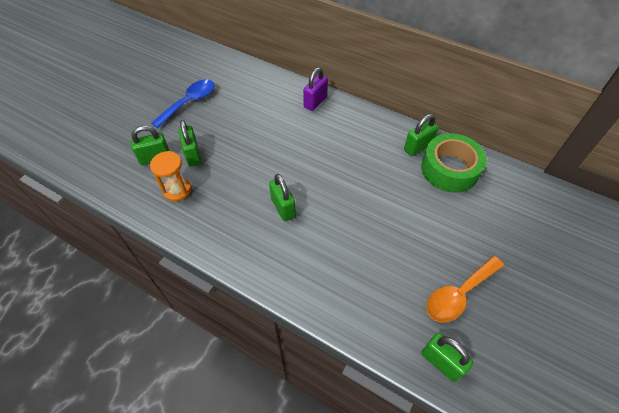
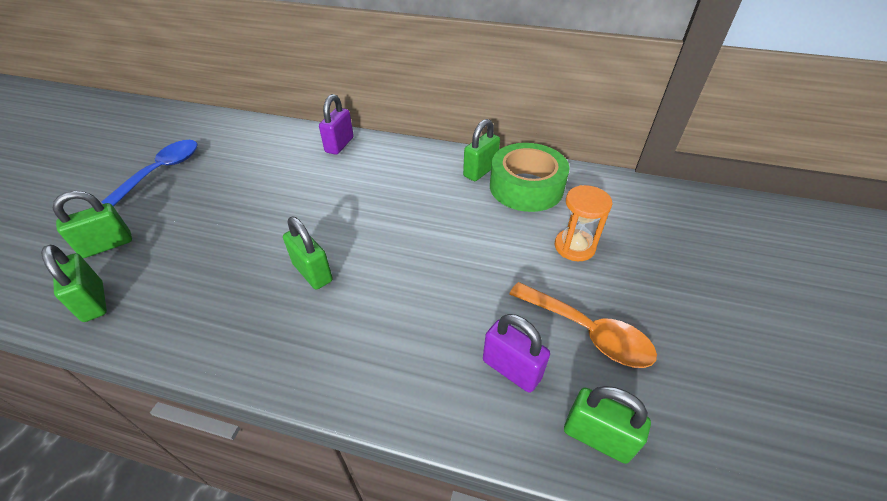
camera: 15 degrees left, 10 degrees down
(177, 190) = (143, 281): orange hourglass -> orange hourglass (574, 247)
(193, 155) = (169, 231): green padlock -> green padlock (94, 302)
(399, 306) = (511, 369): none -> purple padlock
(458, 294) = (588, 332): orange spoon -> orange spoon turned 90 degrees counterclockwise

